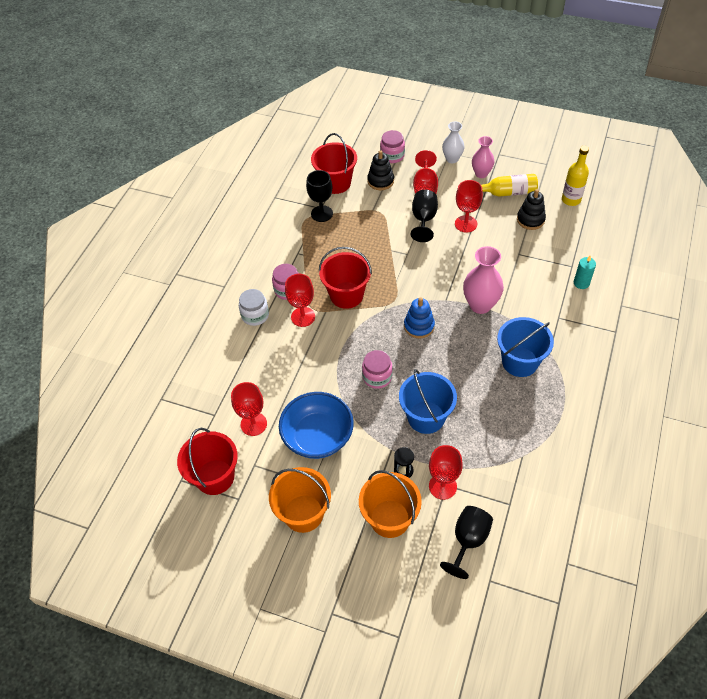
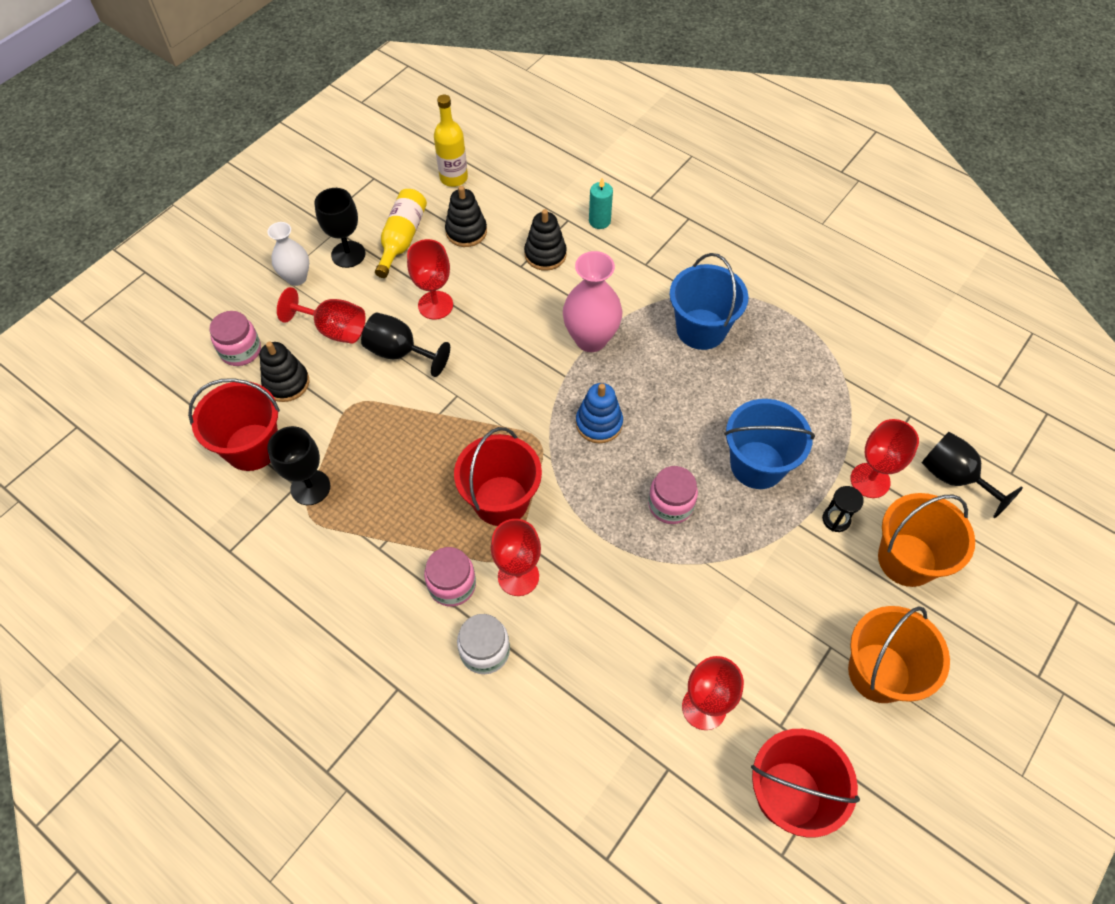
camera: 75 degrees left, 5 degrees up
(318, 436) = (752, 616): blue bowl -> none
(481, 174) = (348, 254): pink vase -> black goblet
(535, 263) = (545, 254): none -> black stacking toy

